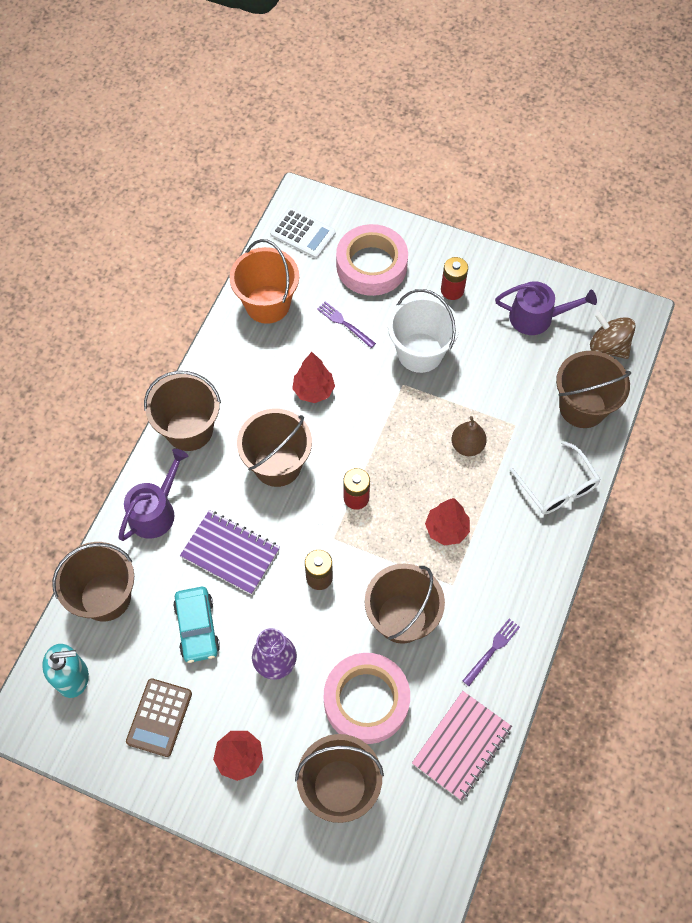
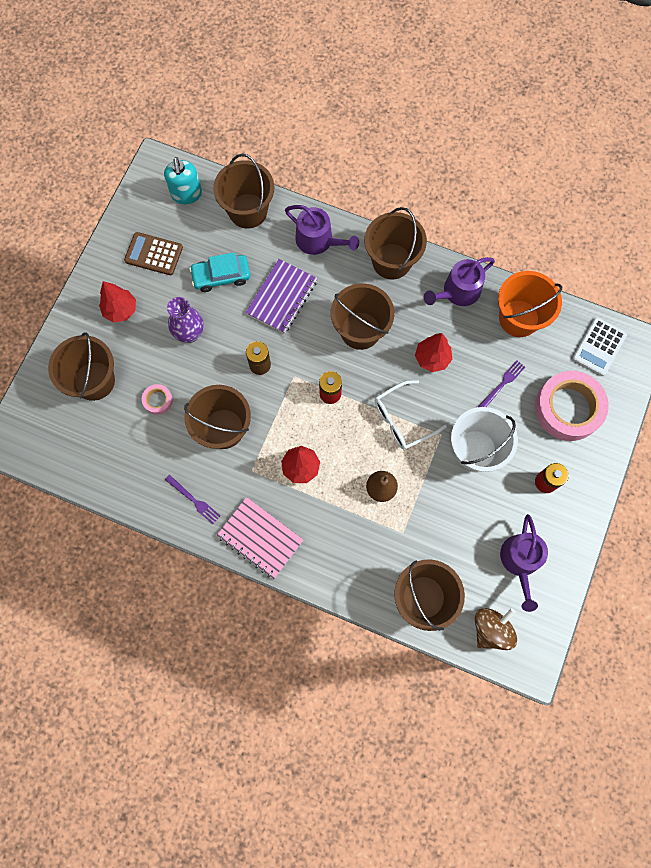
camera: 90 degrees right, 10 degrees up
(232, 362) = (458, 292): none -> purple watering can
(366, 700) = (158, 400): pink tape -> pink tape, size x0.44
(461, 746) = (118, 472): pink notebook -> pink notebook (260, 538)
(557, 486) = (342, 566): white glasses -> white glasses (403, 419)

